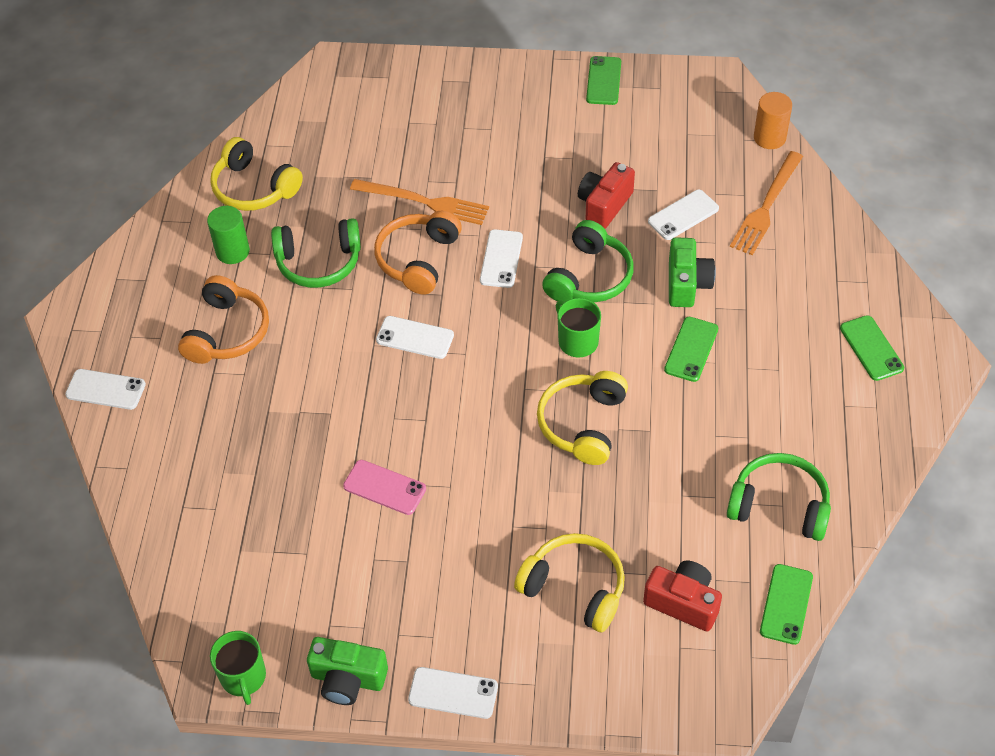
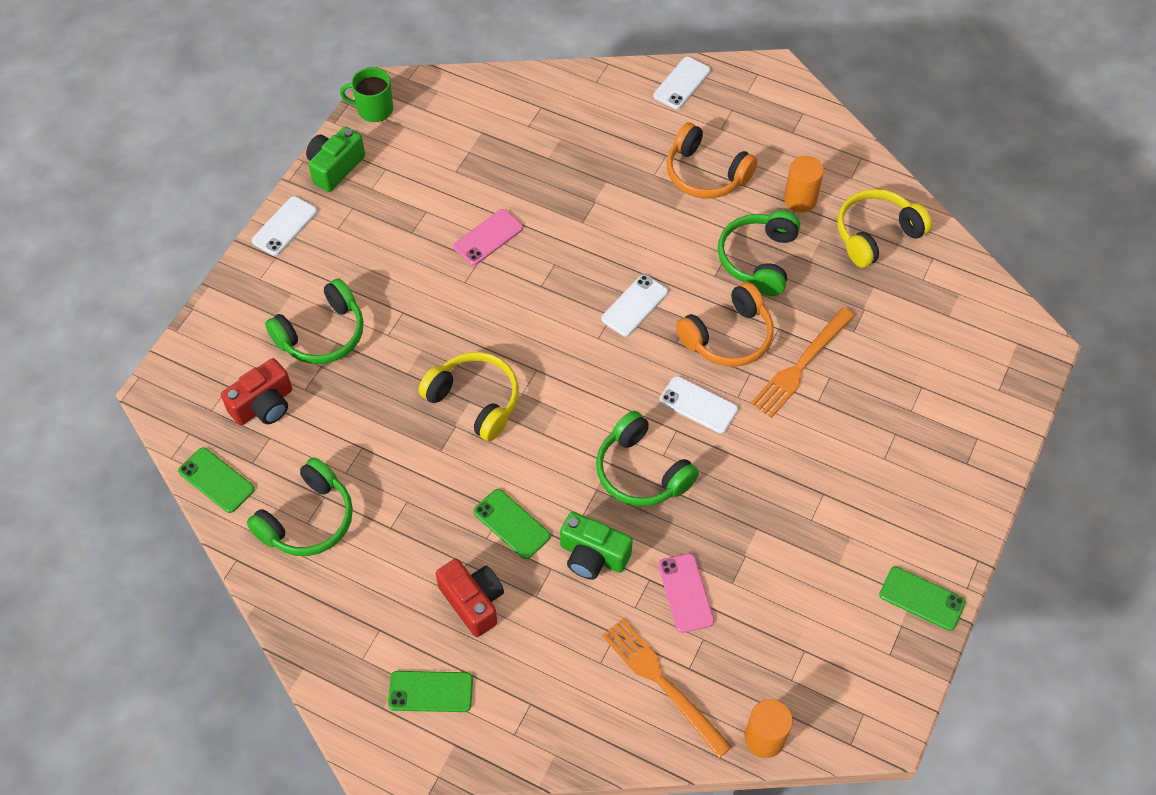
camera: 110 degrees right, 5 degrees up
(232, 251) = (800, 199): green cylinder -> orange cylinder
(418, 259) = (728, 337): orange headphones -> orange headphones turned 105 degrees clockwise
(574, 588) = (322, 334): yellow headphones -> green headphones
(577, 341) = (568, 431): green mug -> none
(604, 205) = (731, 523): red camera -> red camera (473, 602)
(683, 215) = (685, 593): white phone -> pink phone

